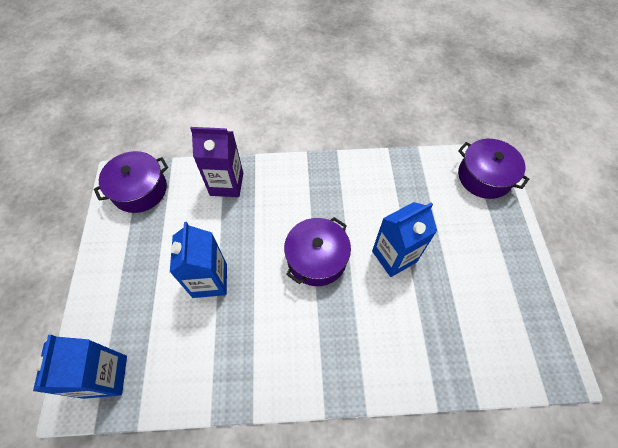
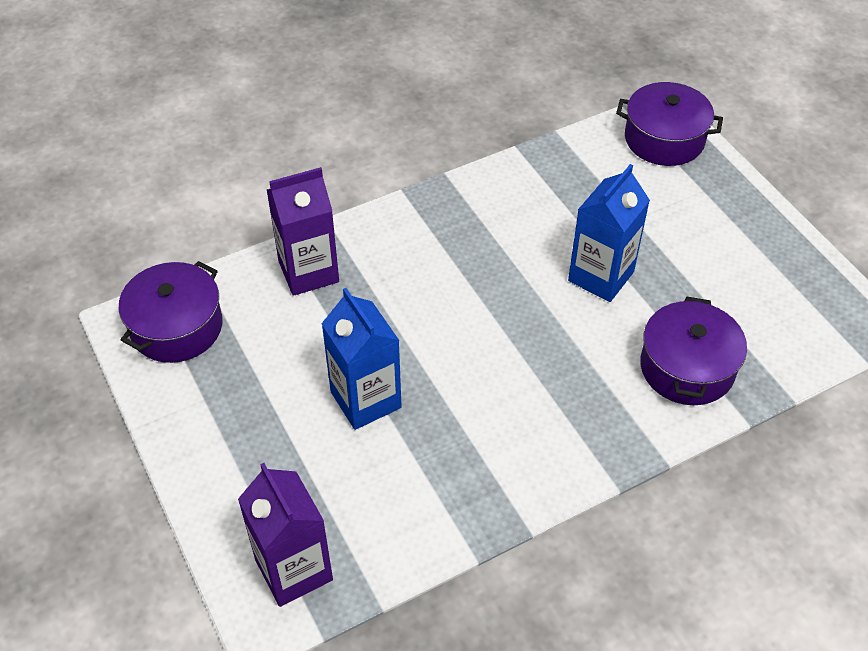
camera: 25 degrees left, 10 degrees down
(105, 376) = (294, 570): blue carton -> purple carton
(317, 258) = (499, 317): purple pot -> purple pot (687, 367)

